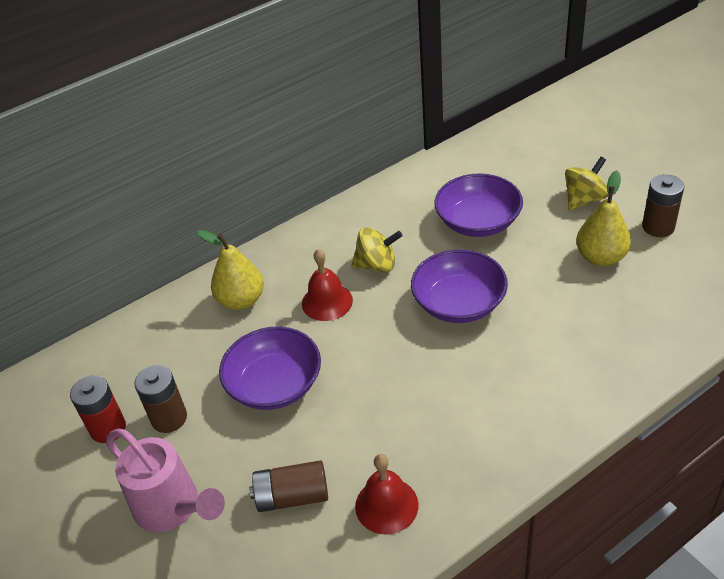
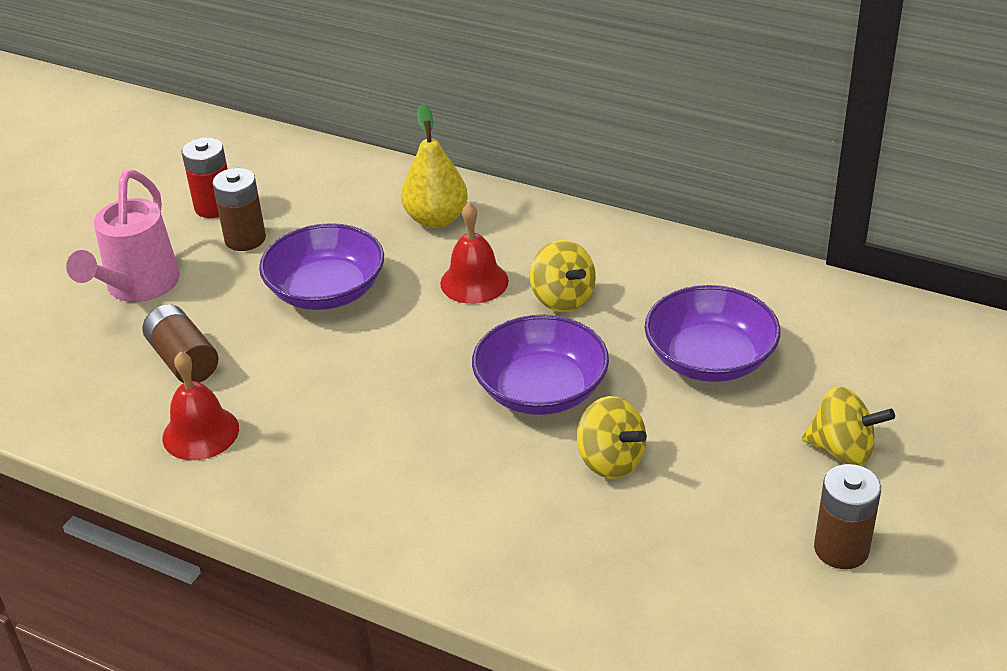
camera: 60 degrees right, 5 degrees down
(542, 292) = (610, 461): none -> yellow spinning top
(600, 257) = (723, 501): yellow pear -> none

